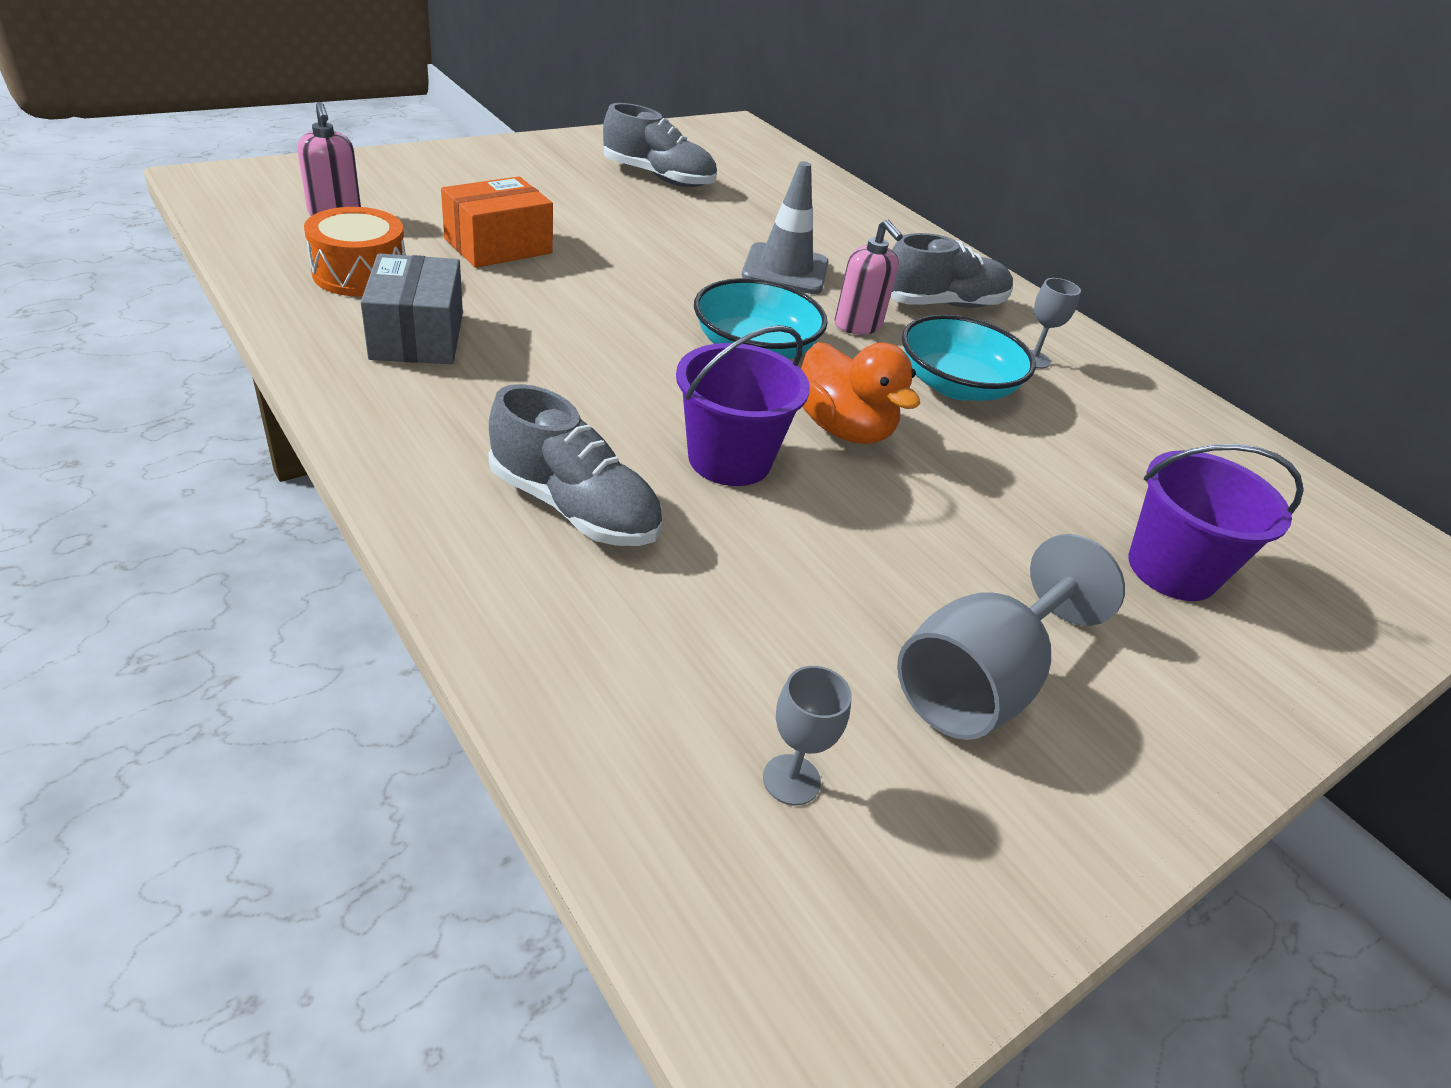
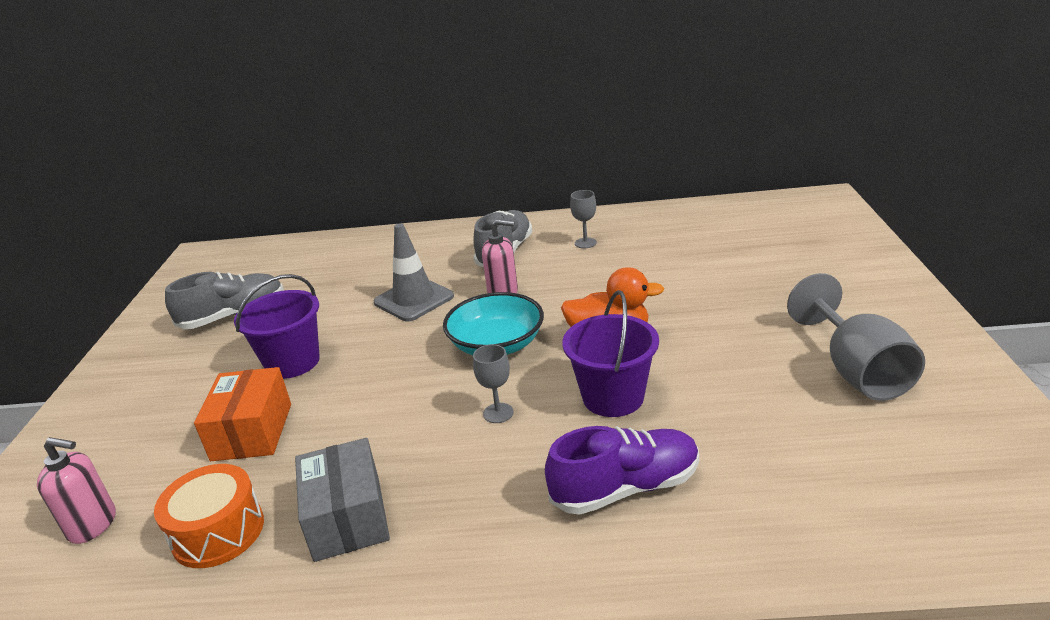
camera: 45 degrees left, 10 degrees down
(417, 336) = (347, 517): grey box -> grey box turned 45 degrees clockwise
(574, 507) = (625, 488): grey shoe -> purple shoe
(791, 780) = (914, 470): grey goblet -> grey goblet (498, 413)
(956, 385) = (592, 279): turquoise bowl -> none
(1172, 570) = (792, 273): purple bucket -> purple bucket (292, 362)

